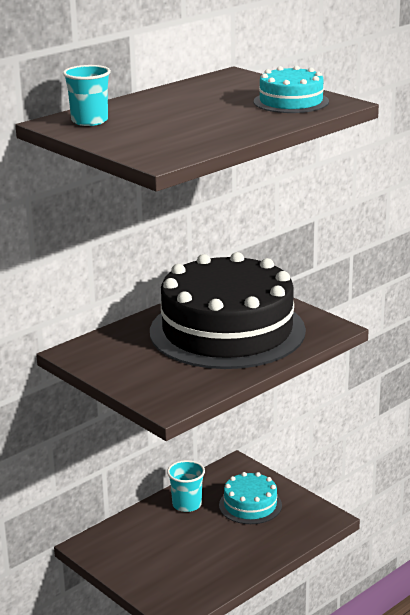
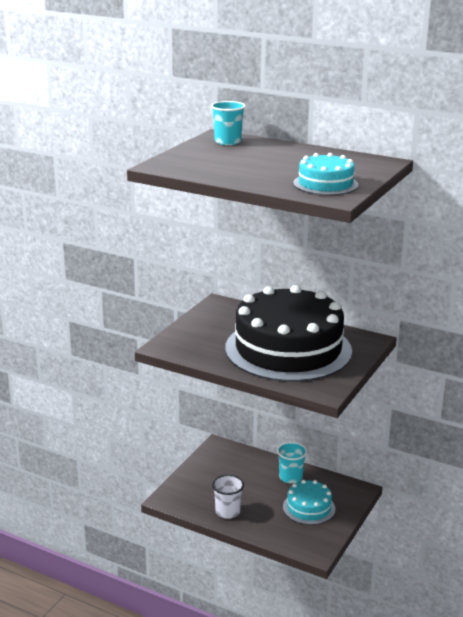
camera: 70 degrees right, 0 degrees up
(228, 565) = (227, 512): none -> white cup

